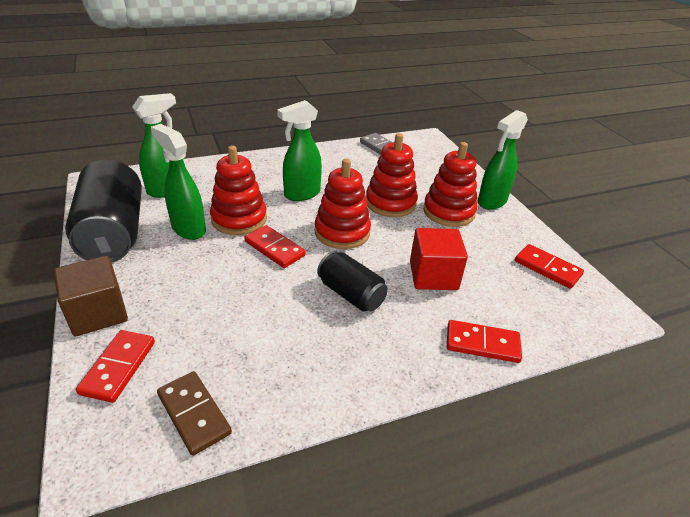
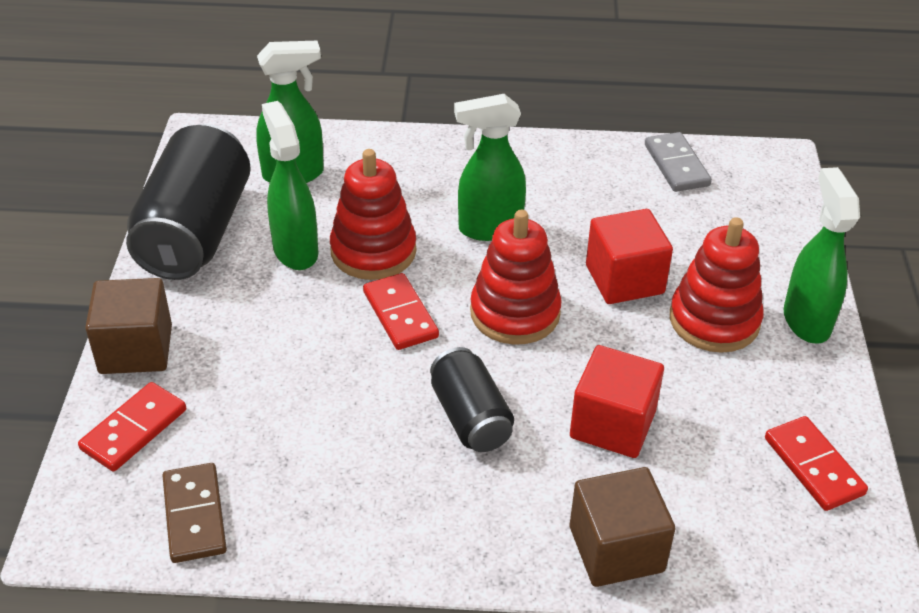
camera: 25 degrees right, 5 degrees up
(390, 203) = (624, 279): red stacking toy -> red cube
(482, 343) = (616, 549): red domino -> brown cube
(491, 202) = (806, 320): green spray bottle -> green spray bottle turned 105 degrees clockwise

